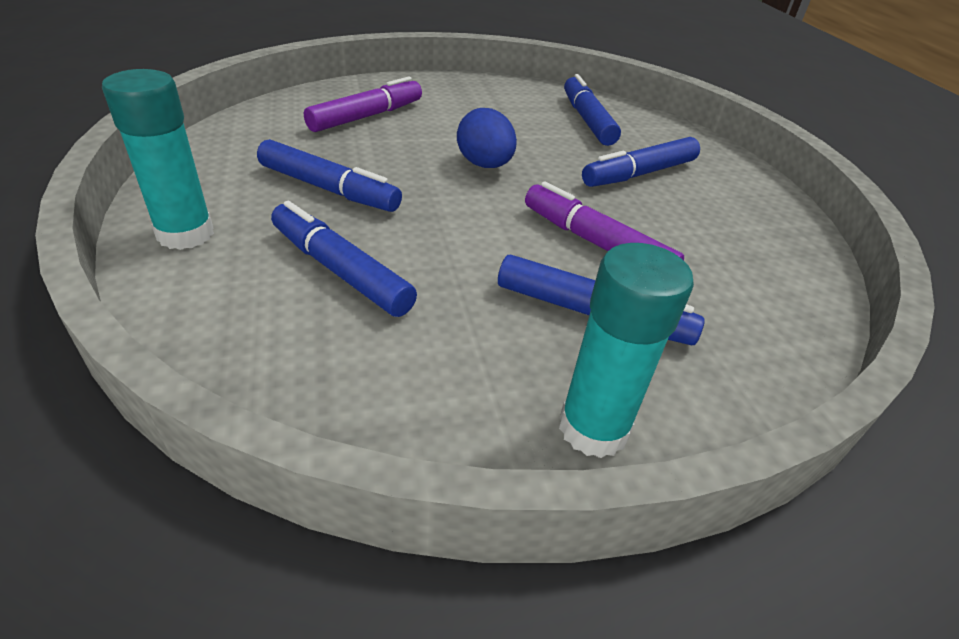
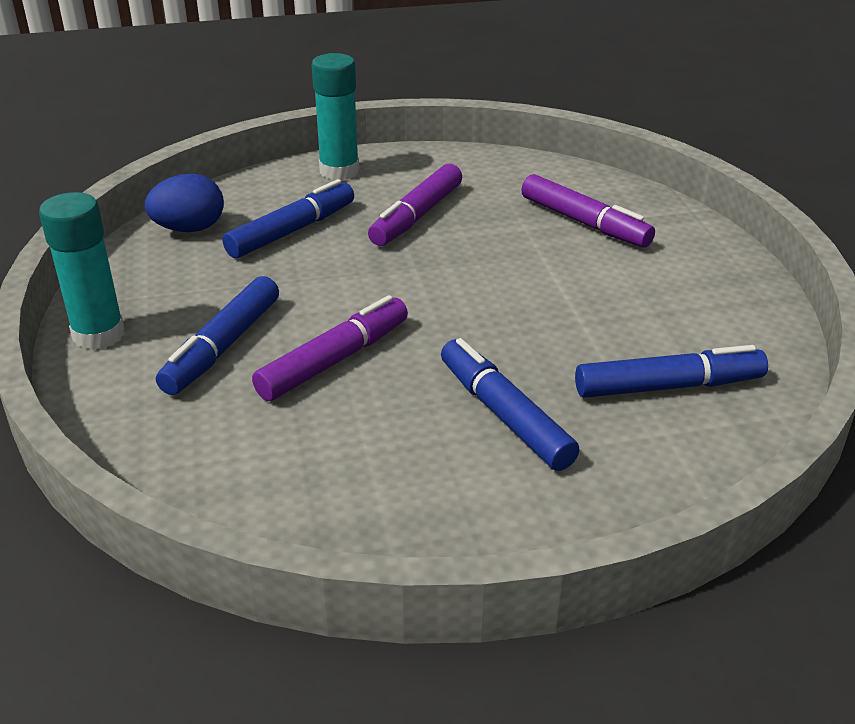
camera: 95 degrees right, 5 degrees down
(329, 189) = (416, 216): blue marker -> purple marker
(484, 165) = (490, 296): blue egg -> blue egg (189, 229)

